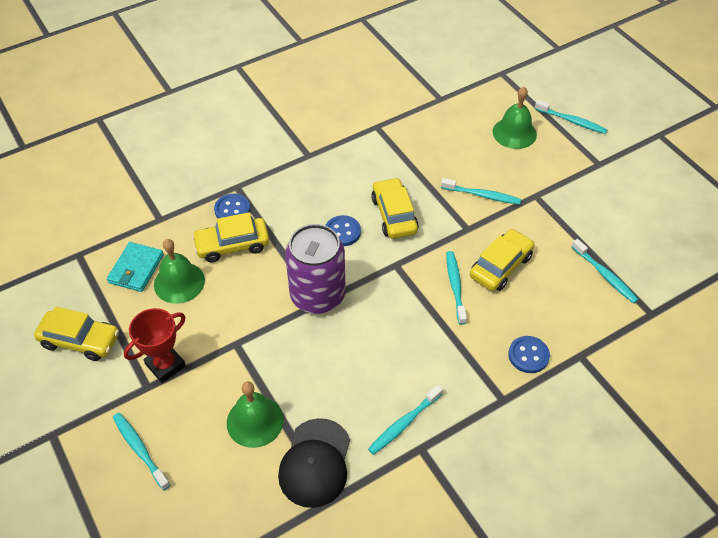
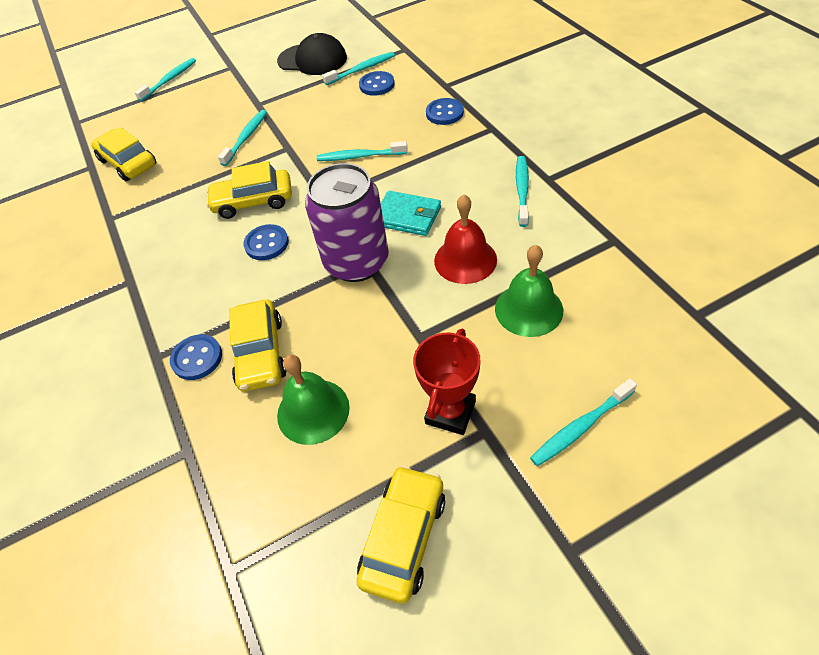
camera: 80 degrees left, 0 degrees up
(136, 269) = (278, 473): turquoise wallet -> turquoise wallet (407, 216)
(165, 365) = (450, 412): red trophy -> red trophy turned 60 degrees clockwise
(314, 374) = (465, 260): none -> red bell
(315, 463) = (575, 254): black cap -> black cap (312, 60)
(404, 423) = (522, 190): turquoise toothbrush -> turquoise toothbrush turned 135 degrees counterclockwise
(500, 266) = (340, 127): yellow car -> yellow car (128, 163)
(514, 133) = (168, 115): green bell -> none
(576, 291) = (377, 85): none -> blue button

